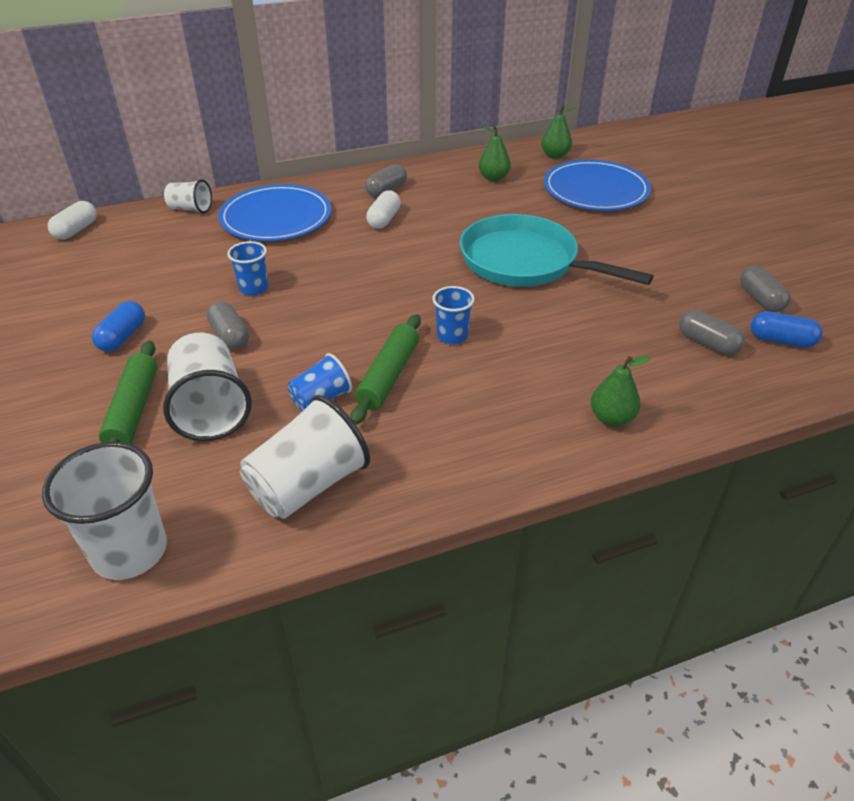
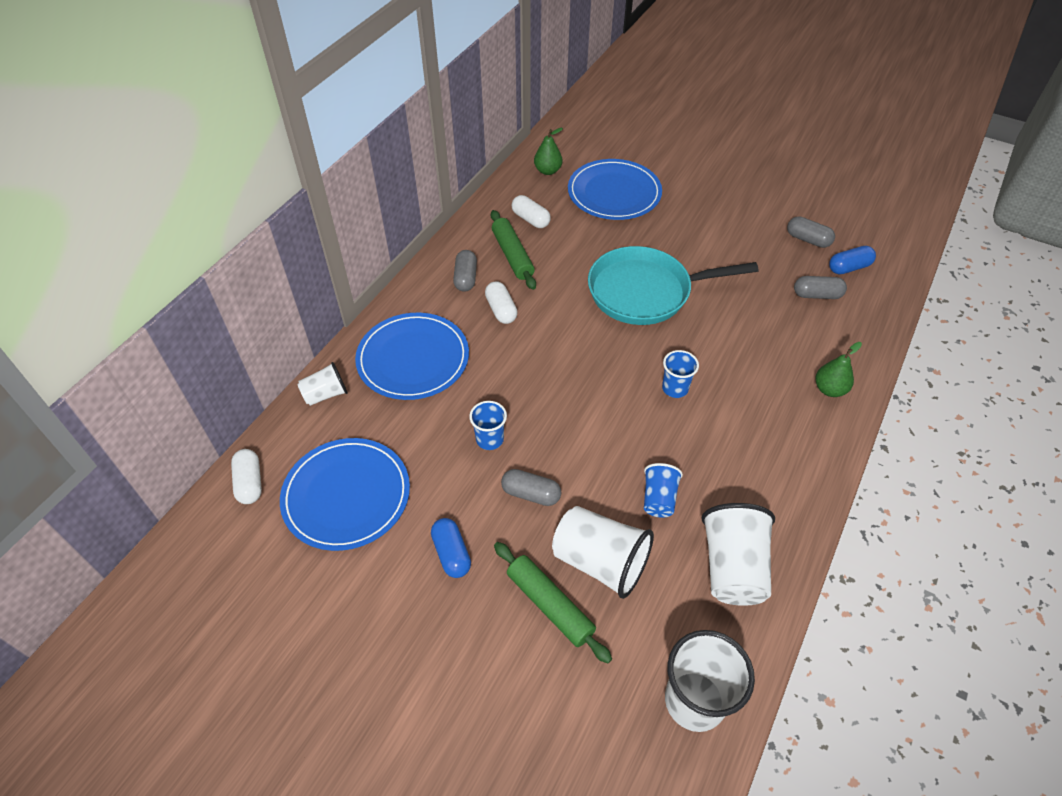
camera: 40 degrees left, 10 degrees up
(115, 267) = (346, 495): none -> blue plate
(388, 376) = (676, 449): green rolling pin -> green rolling pin (512, 255)
(493, 178) = (530, 219): green pear -> white capsule

